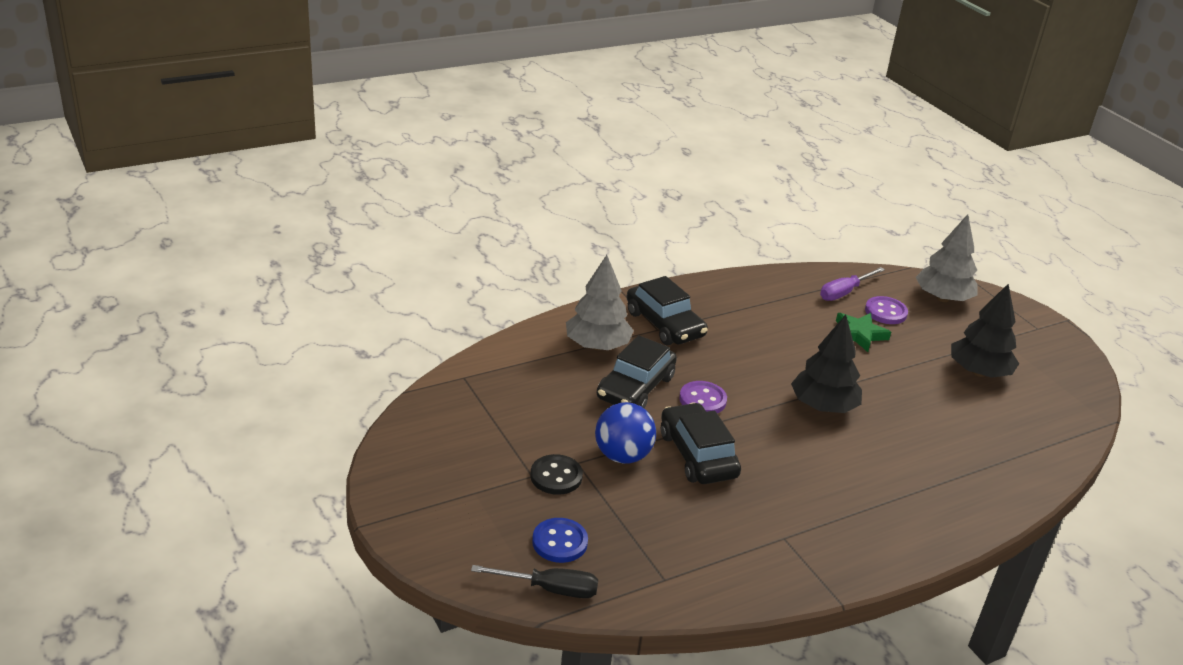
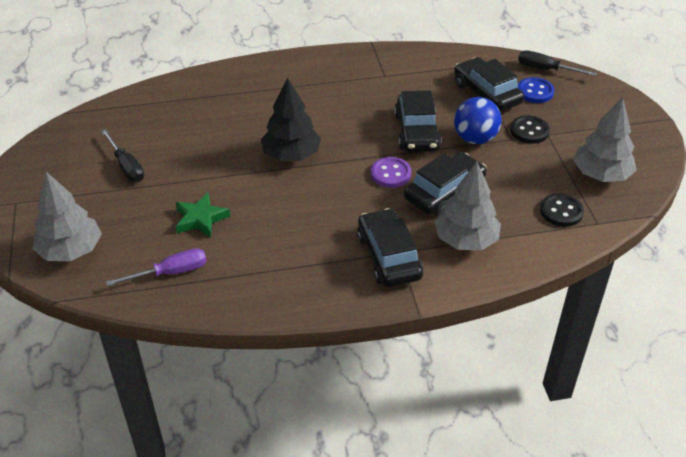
camera: 160 degrees left, 10 degrees up
(460, 430) = (601, 175): none -> grey tree
(504, 383) = (561, 211): none -> black button
(628, 528) = (486, 93): none -> black car
(885, 312) = (149, 241): purple button -> none
(979, 372) = (126, 166): black tree -> black screwdriver

